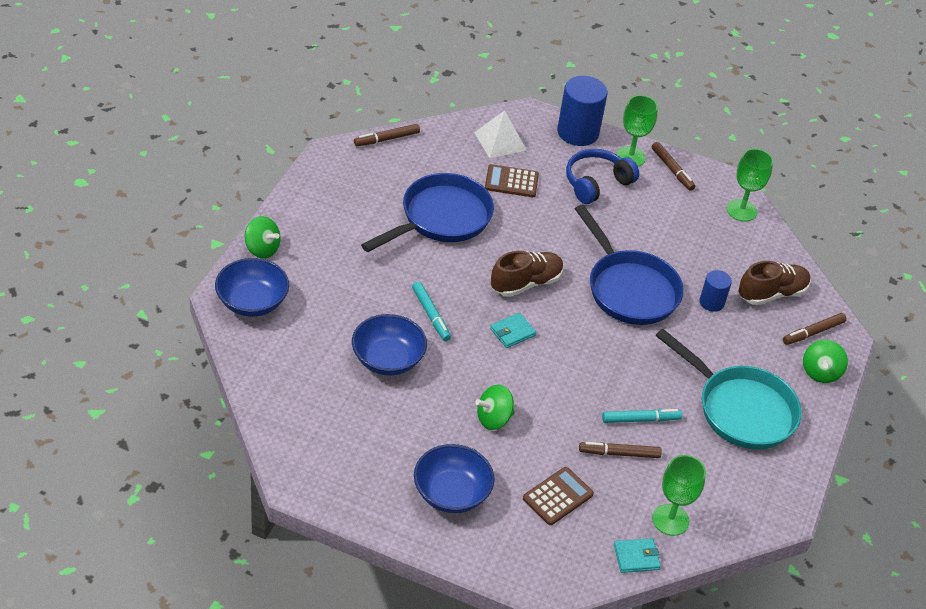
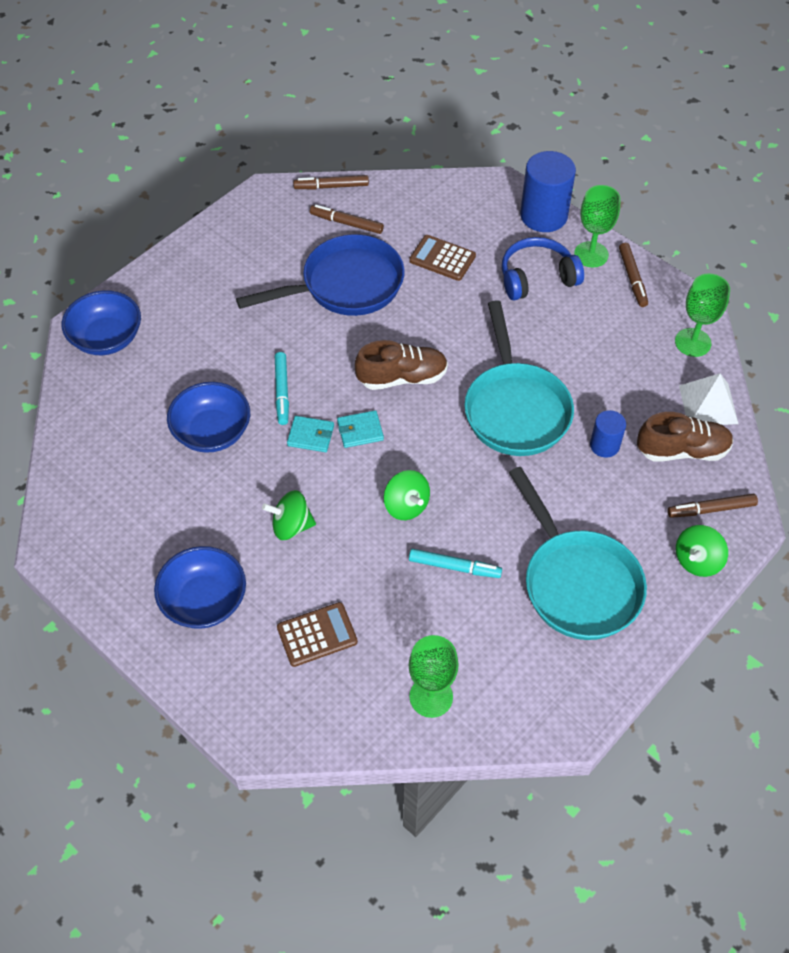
camera: 25 degrees right, 10 degrees up
(262, 249) = (145, 283): green spinning top -> green spinning top (406, 505)
(500, 141) = (452, 210): white pyramid -> white pyramid (708, 404)
(619, 453) = (410, 601): brown marker -> brown marker (346, 223)
(629, 289) = (515, 409): blue pan -> turquoise pan
(636, 557) = (370, 731): turquoise wallet -> turquoise wallet (311, 436)

